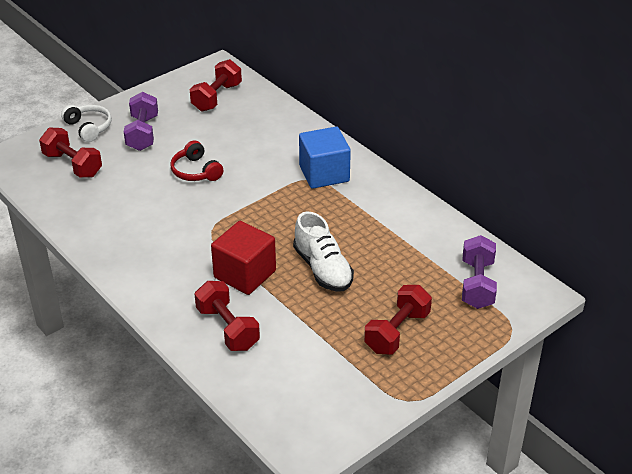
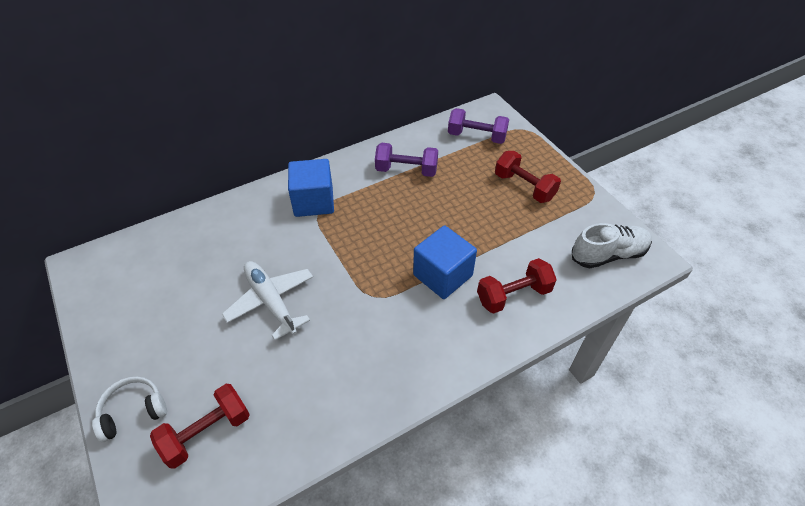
camera: 80 degrees left, 10 degrees up
(142, 133) = (176, 349): purple dumbbell -> purple dumbbell (406, 170)
(196, 171) = (271, 301): red headphones -> white plane
(216, 97) = (142, 271): red dumbbell -> none
(245, 274) = (442, 275): red cube -> blue cube
(323, 269) = (445, 220): white shoe -> white shoe (608, 254)

